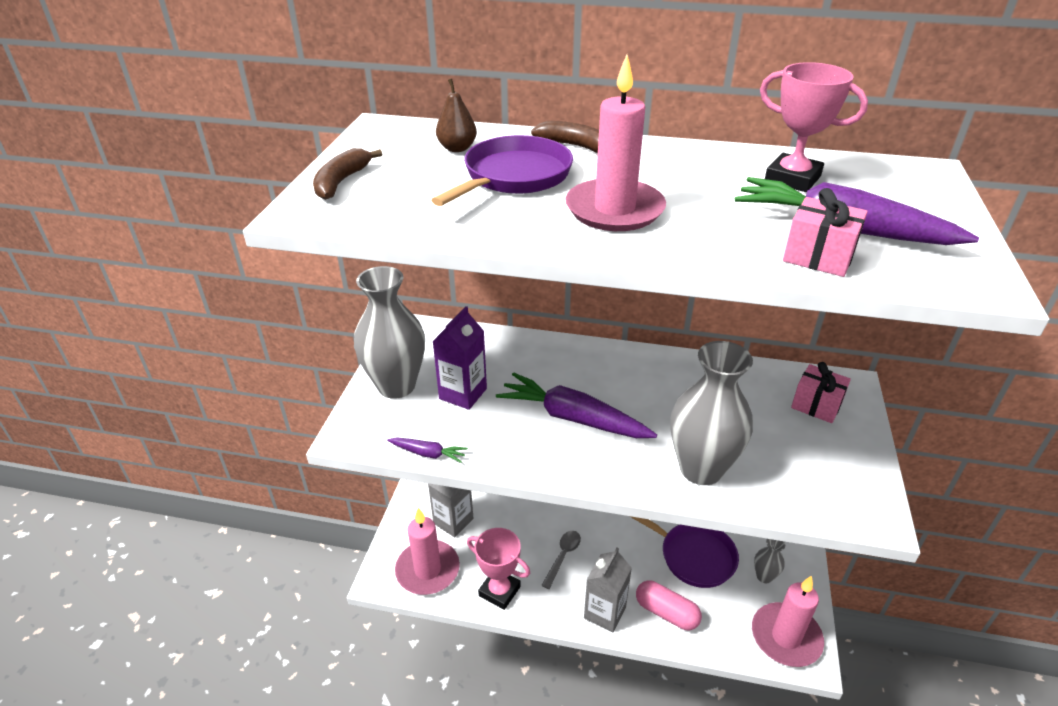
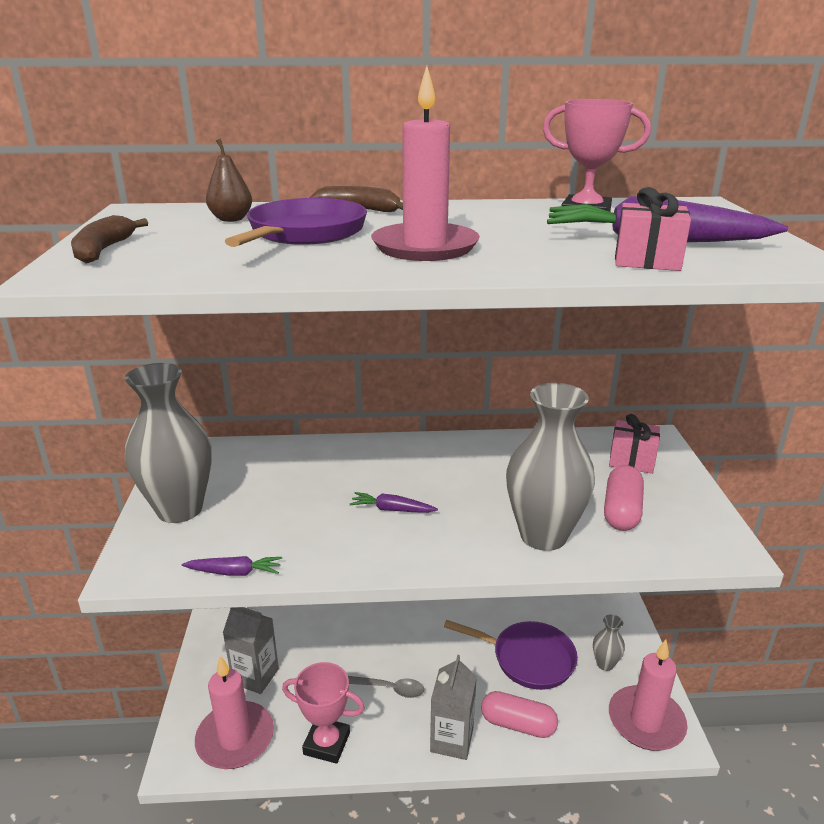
camera: 15 degrees left, 10 degrees down
(463, 393) = (261, 505): purple carton -> none
(563, 556) = (390, 689): grey spoon -> grey spoon turned 90 degrees clockwise
(573, 418) = (392, 509): purple carrot -> purple carrot, size x0.48
(785, 458) = (621, 511): none -> pink capsule

